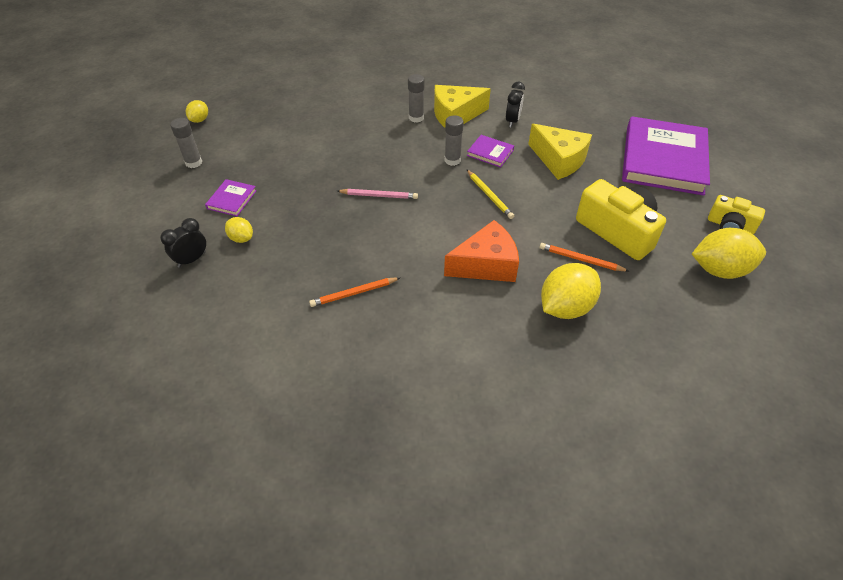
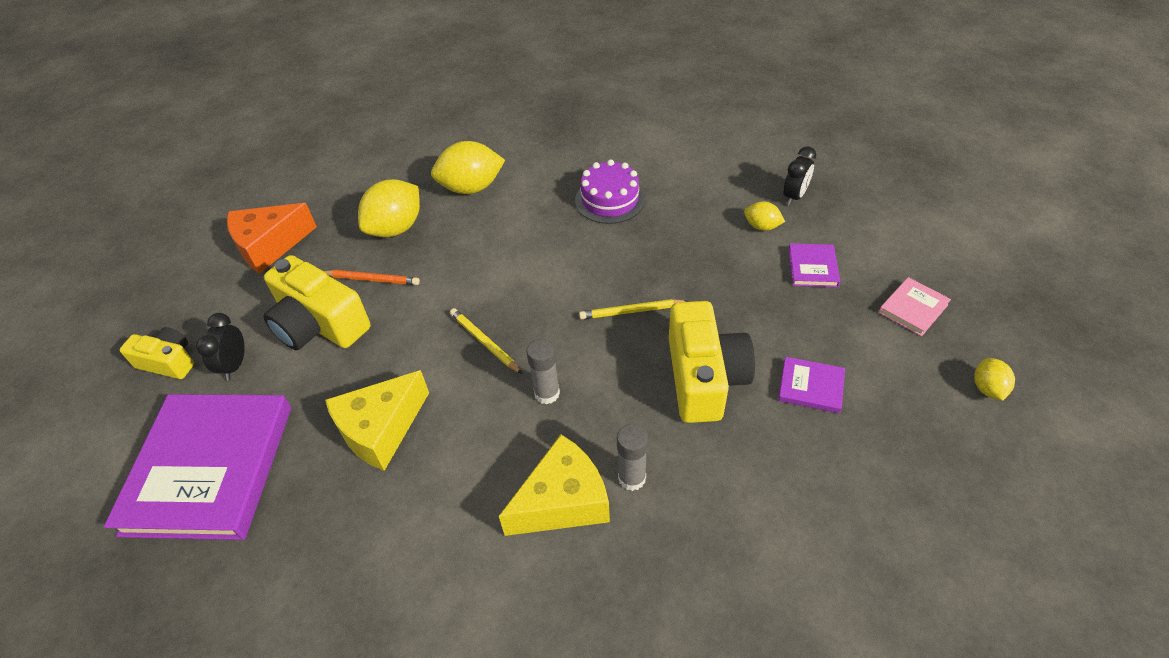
camera: 170 degrees right, 0 degrees up
(193, 162) = (913, 308): grey glue stick -> pink book
(352, 151) = (704, 377): none -> yellow camera
(354, 293) = (610, 200): orange pencil -> purple cake
(379, 196) = (631, 311): pink pencil -> yellow pencil
(486, 265) = (480, 252): orange cheese -> orange cheese (269, 246)
(490, 153) = (490, 422): purple book -> purple book (810, 387)
(512, 121) = (457, 509): black clock -> black clock (235, 365)
(559, 160) = (381, 430): yellow cheese -> yellow cheese turned 75 degrees counterclockwise
(719, 270) = (214, 299): yellow lemon -> yellow lemon (471, 188)

